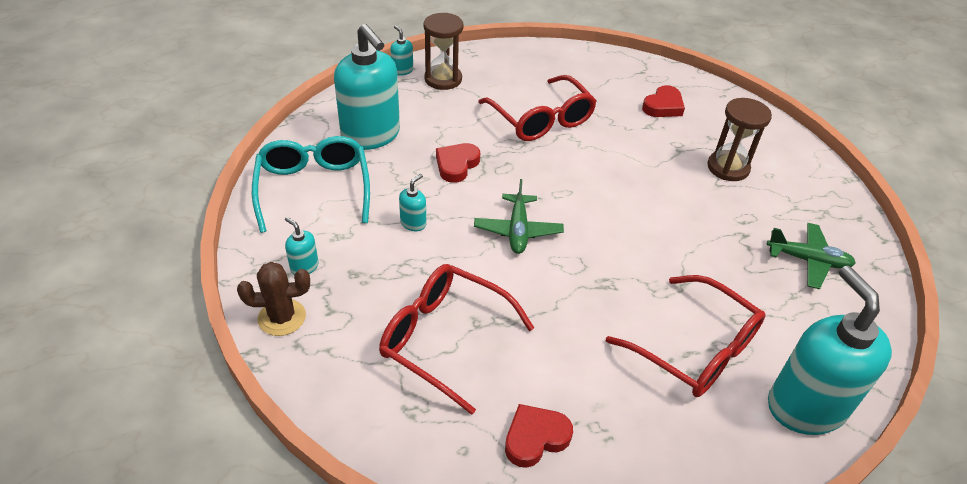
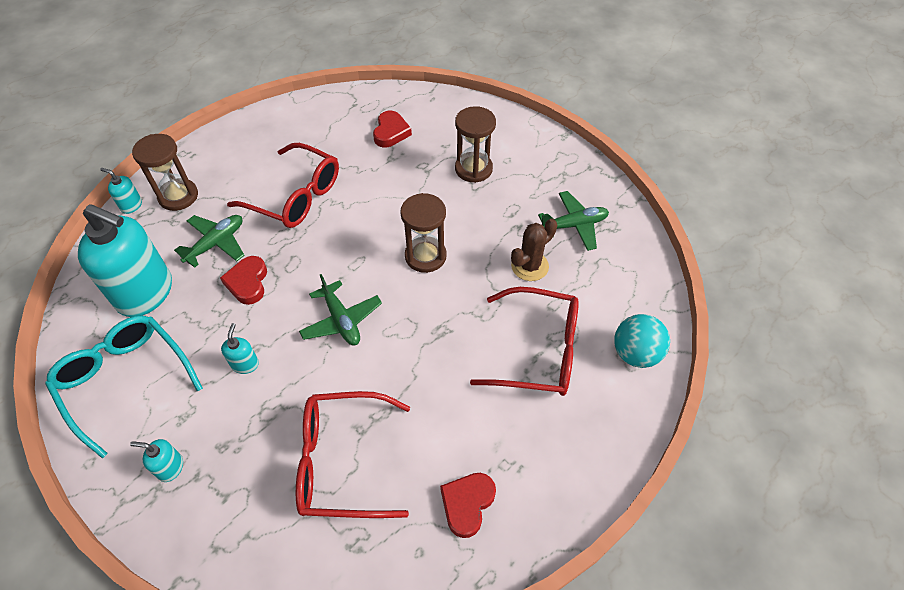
camera: 30 degrees left, 10 degrees up
(282, 317) = (183, 531): brown cactus -> brown cactus (529, 266)
(450, 125) = (216, 243): none -> green plane
(631, 217) = (425, 256): none -> brown hourglass
(805, 406) = (635, 353): turquoise soap dispenser -> turquoise ball

